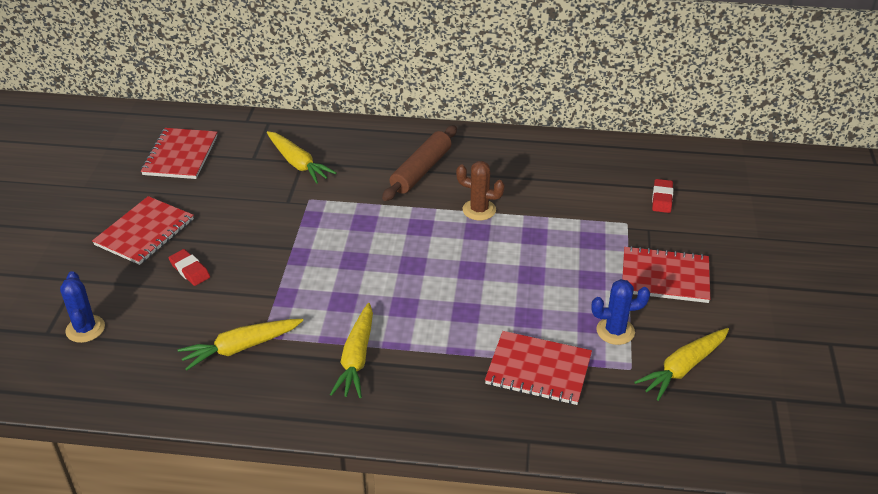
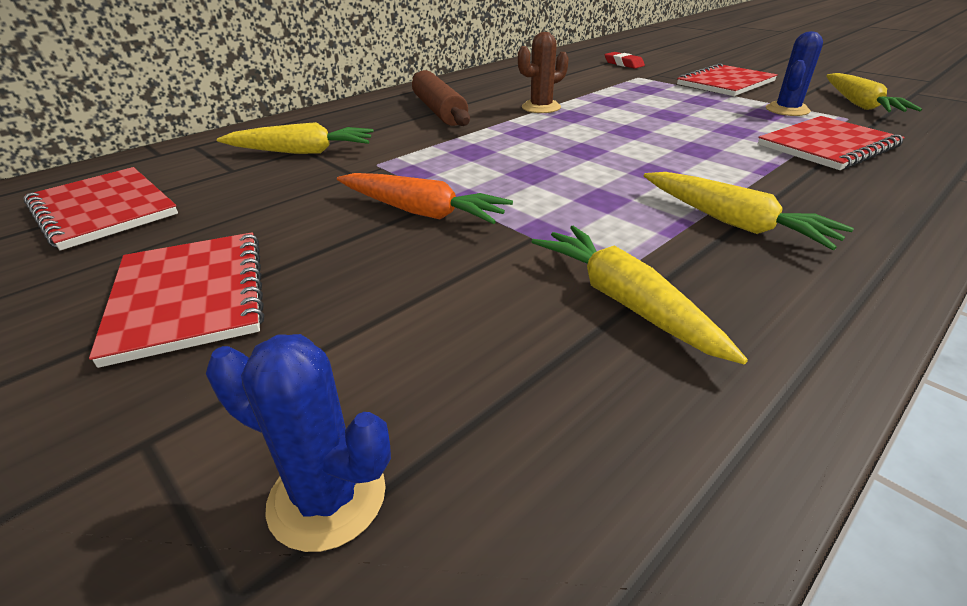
camera: 50 degrees left, 5 degrees down
(190, 270) = (363, 285): red eraser -> none
(241, 348) = (624, 301): yellow carrot -> yellow carrot turned 135 degrees clockwise
(268, 248) = (421, 212): none -> orange carrot

